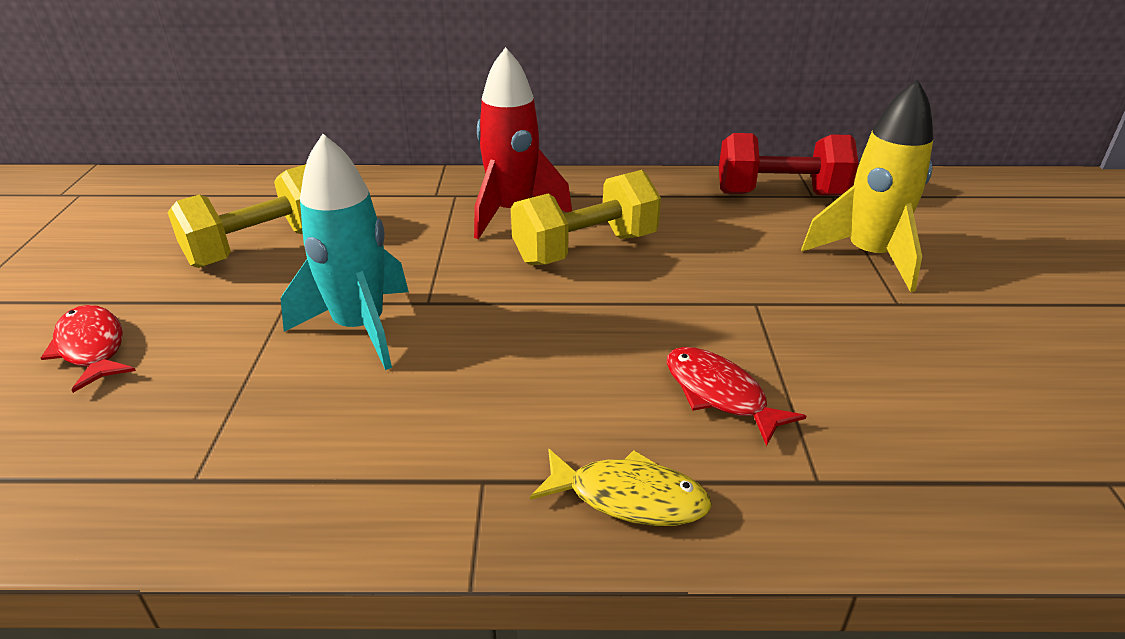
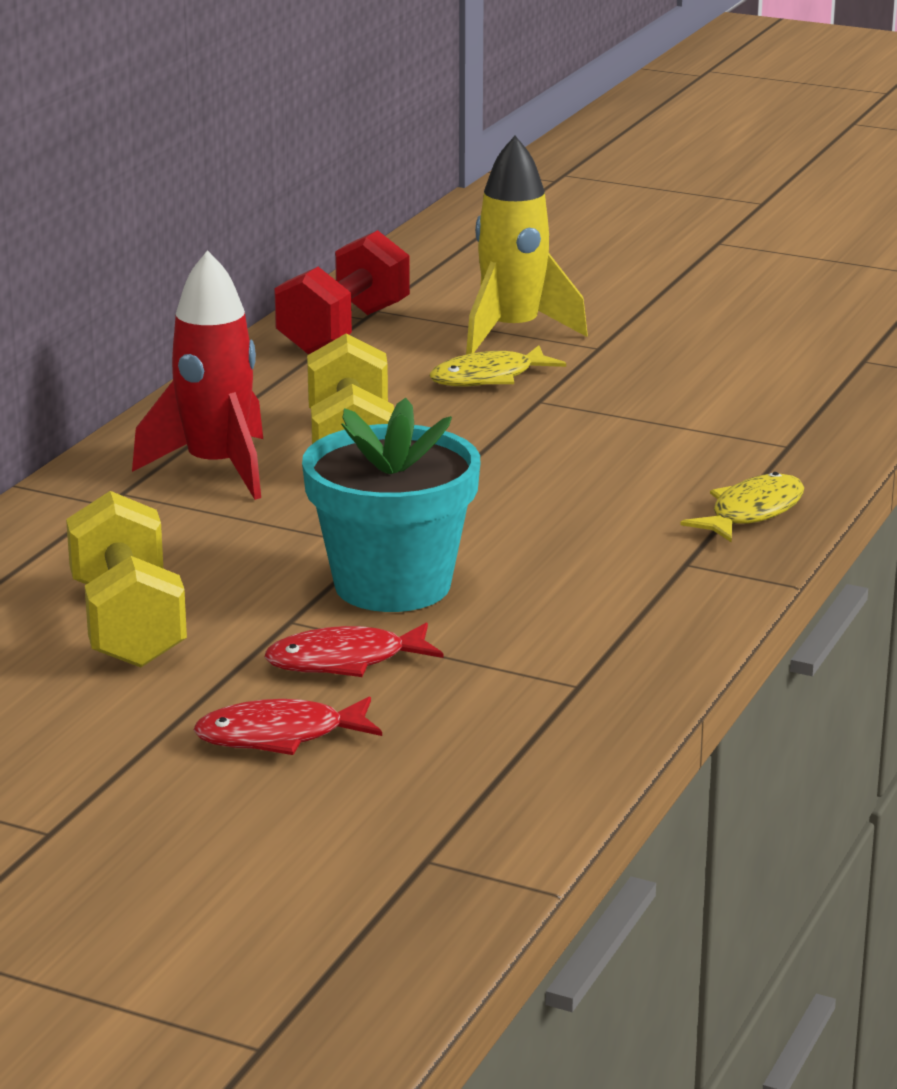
camera: 65 degrees left, 10 degrees down
(360, 328) = (392, 585): turquoise rocket -> turquoise flower pot
(719, 394) = (659, 450): red fish -> red fish (345, 661)
(770, 269) = (488, 378): none -> yellow fish

